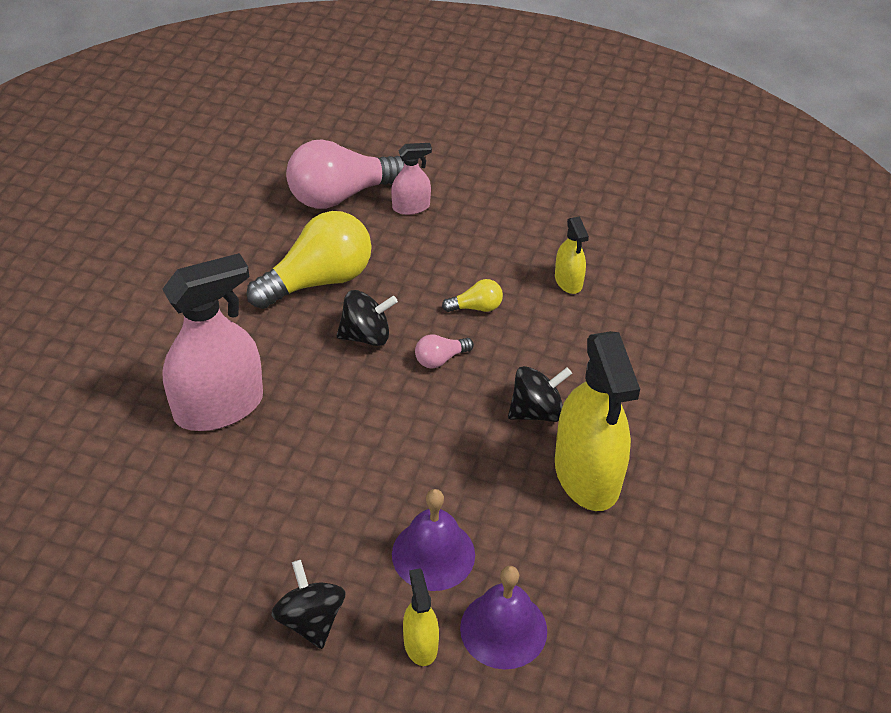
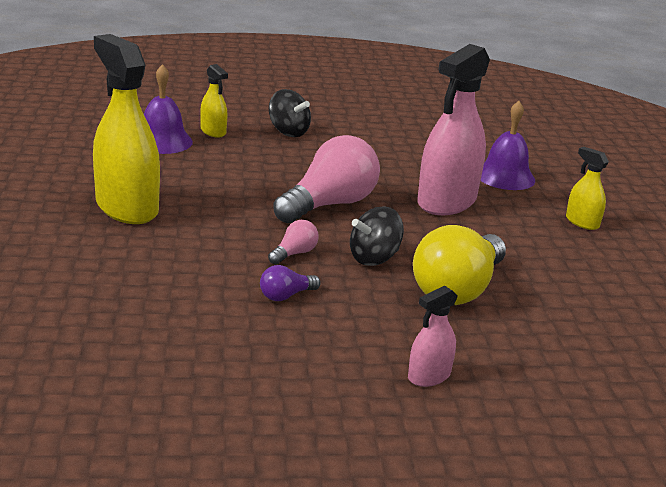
camera: 155 degrees right, 20 degrees down
(340, 195) = (519, 371): pink light bulb -> pink light bulb (329, 205)
(433, 554) = (227, 161): purple bell -> purple bell (505, 176)
(476, 307) = (286, 296): yellow light bulb -> purple light bulb
(536, 411) = (186, 235): black spinning top -> none
(568, 281) = (197, 336): yellow spray bottle -> yellow spray bottle (582, 222)

